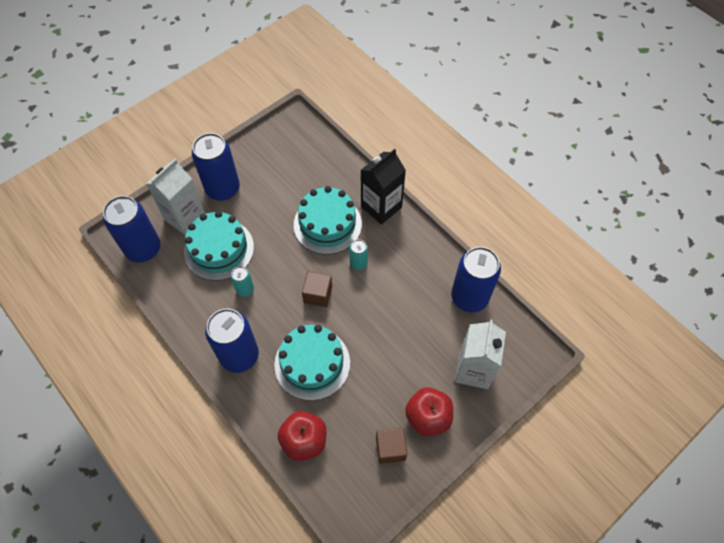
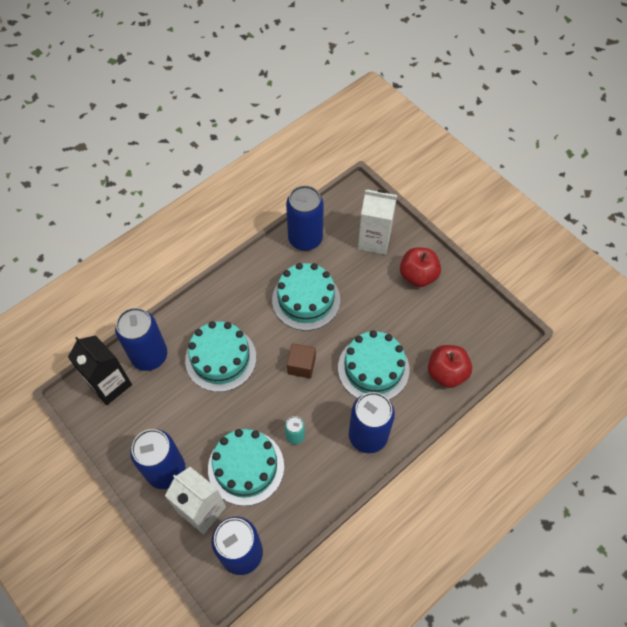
camera: 90 degrees left, 0 degrees up
(332, 168) = (149, 355): none -> blue can
(358, 263) = (267, 329): turquoise can -> none
(381, 207) = (203, 308): black carton -> black carton (110, 384)
(390, 448) = (447, 304): brown cube -> none
(393, 298) = (306, 299): none -> turquoise cake

